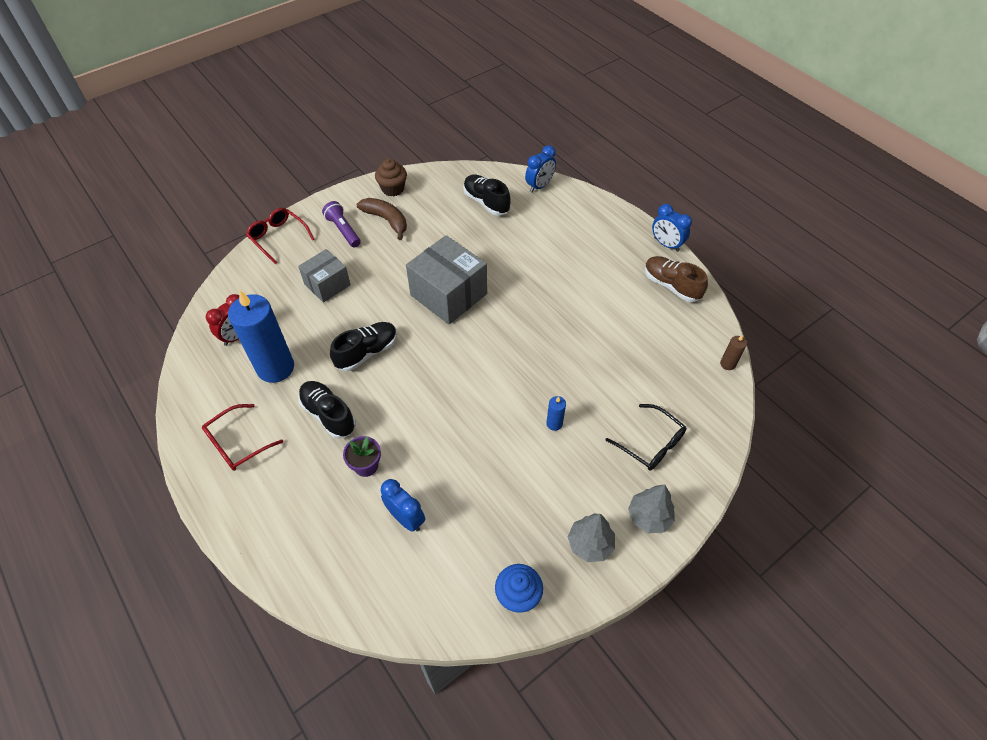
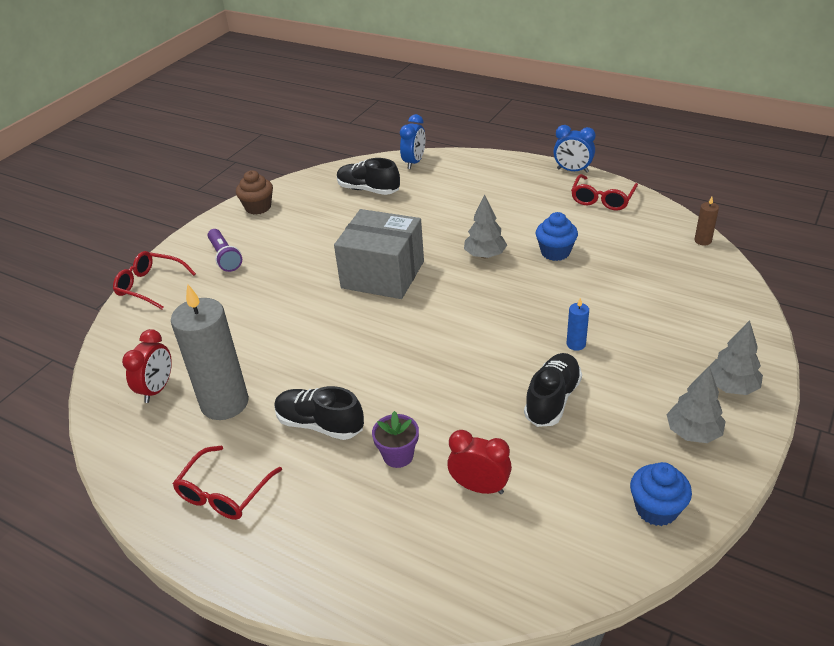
camera: 20 degrees left, 15 degrees down
(275, 367) = (225, 403): blue candle -> grey candle
(327, 284) = (238, 308): grey box -> none
(343, 230) = (225, 257): purple flashlight -> purple flashlight turned 150 degrees counterclockwise
(367, 352) = (326, 353): black shoe -> black shoe (552, 399)
(386, 220) = (269, 234): brown banana -> none
(406, 518) = (479, 487): blue clock -> red clock
(538, 307) = (485, 255): none -> grey tree
(596, 326) = (555, 252): none -> blue cupcake
(651, 444) = (684, 327): black glasses -> none
(671, 285) = (602, 199): brown shoe -> red glasses

